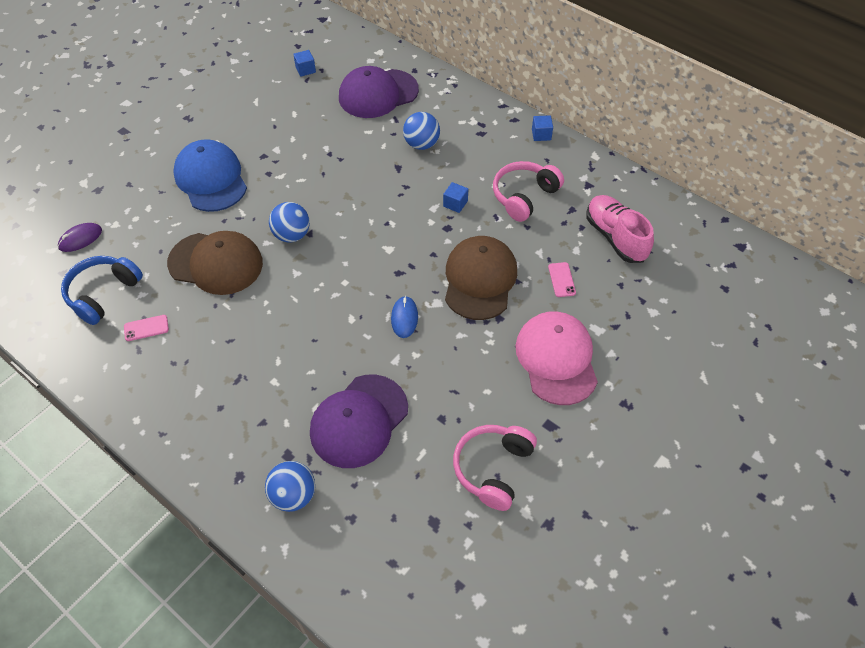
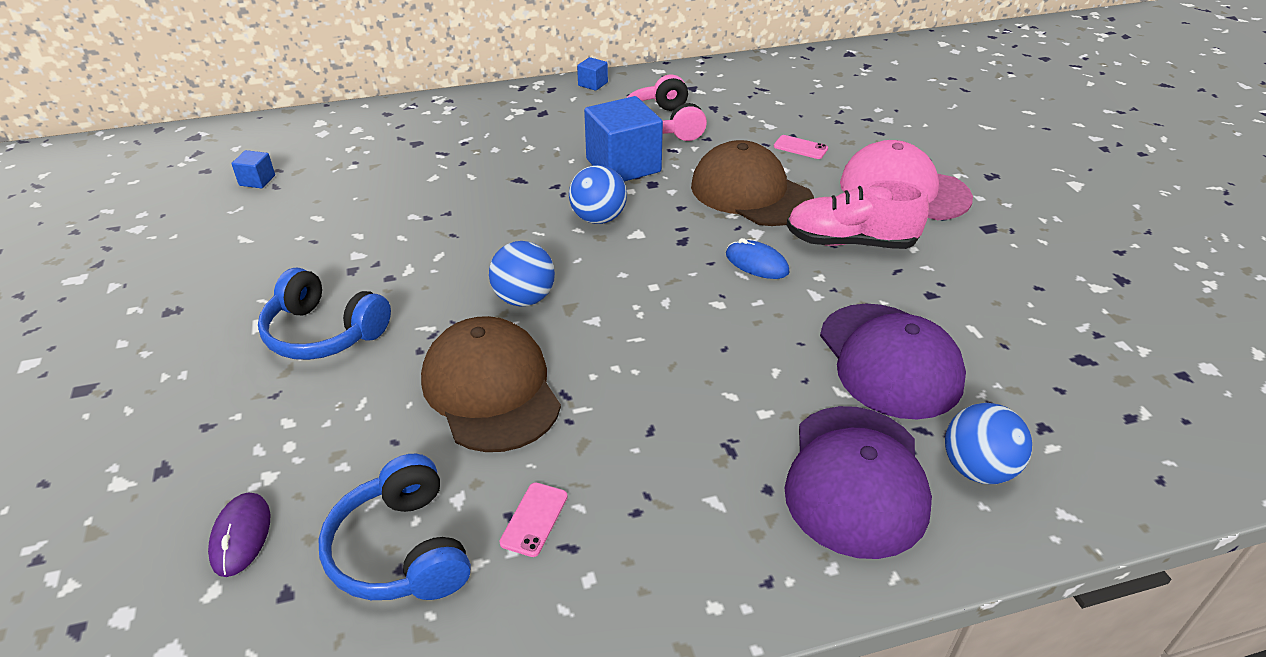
camera: 55 degrees left, 15 degrees down
(211, 179) = (324, 333): blue cap -> blue headphones
(216, 263) = (491, 389): brown cap -> brown cap turned 75 degrees counterclockwise
(378, 94) = (384, 148): purple cap -> purple cap (856, 480)
(421, 144) = (506, 152): blue ball -> blue ball (598, 218)
(455, 204) = (623, 165): blue cube -> blue cube, size x2.25
(493, 468) = (1026, 286): pink headphones -> none
(615, 237) = (775, 101): pink shoe -> pink shoe (850, 242)

